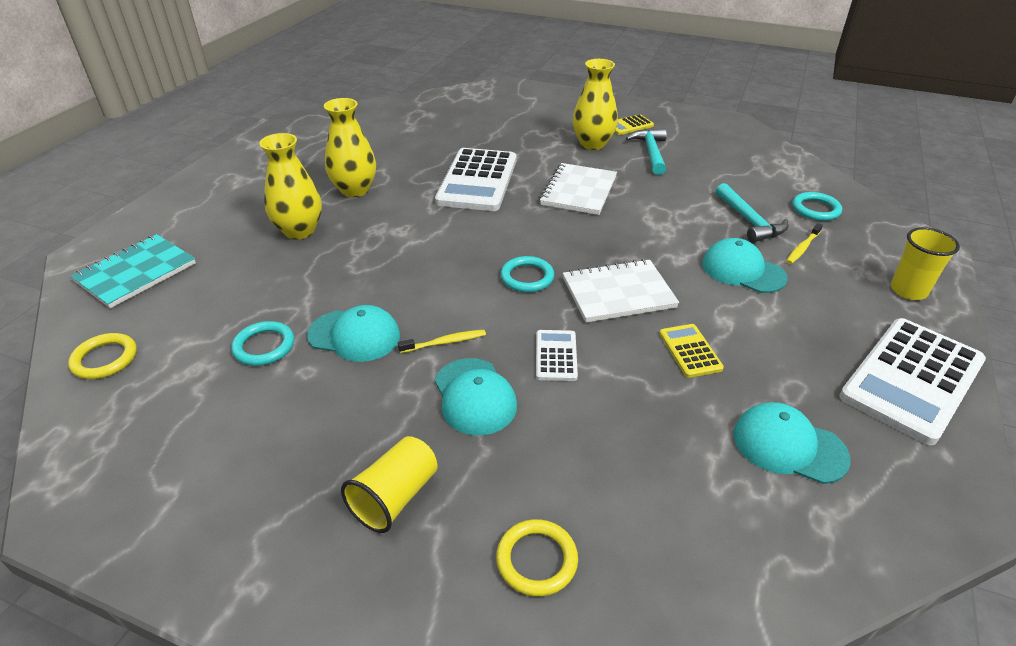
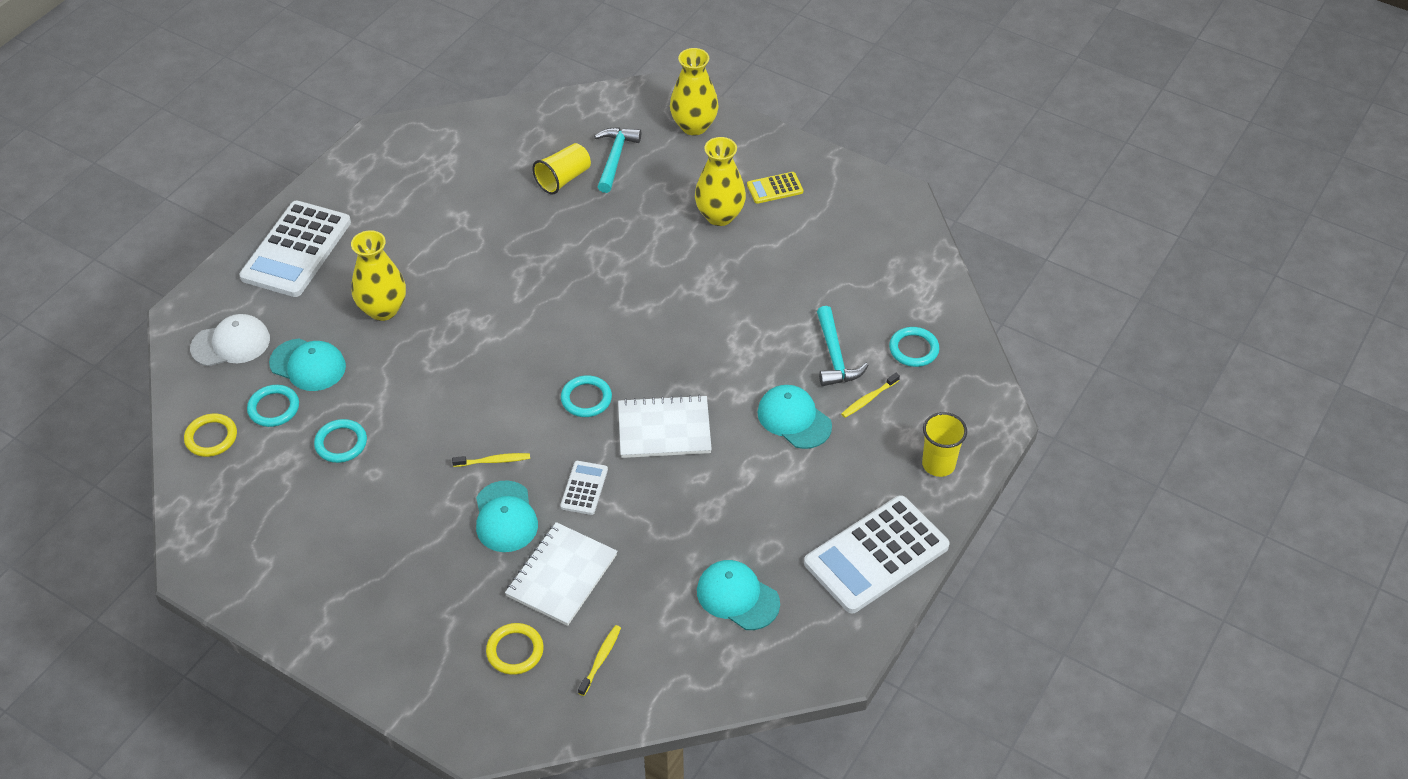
camera: 10 degrees right, 10 degrees up
(136, 272) = (231, 343): turquoise notebook -> white cap
(183, 323) = (274, 408): none -> turquoise ring
(354, 335) = (418, 443): turquoise cap -> turquoise cap (308, 365)
(355, 190) = (445, 258): yellow vase -> yellow vase (694, 126)
(395, 497) = (427, 591): yellow cup -> yellow cup (563, 179)
(477, 180) = (575, 259): white calculator -> white calculator (296, 250)
(579, 191) = (676, 289): white notebook -> white notebook (562, 575)
(651, 152) = (779, 238): turquoise hammer -> turquoise hammer (615, 158)
(658, 553) = (600, 659): none -> yellow toothbrush
(690, 351) = (701, 500): yellow calculator -> none

